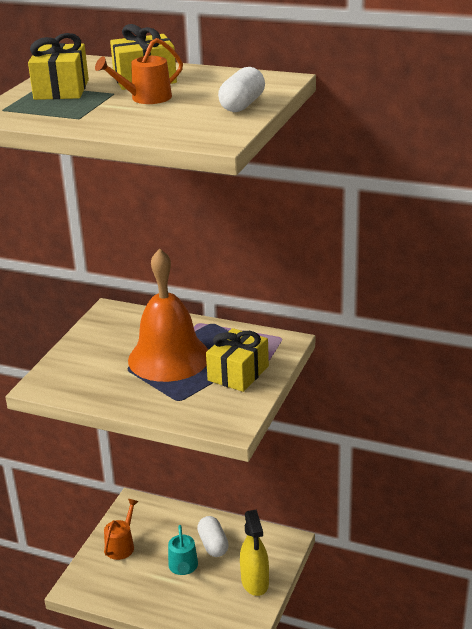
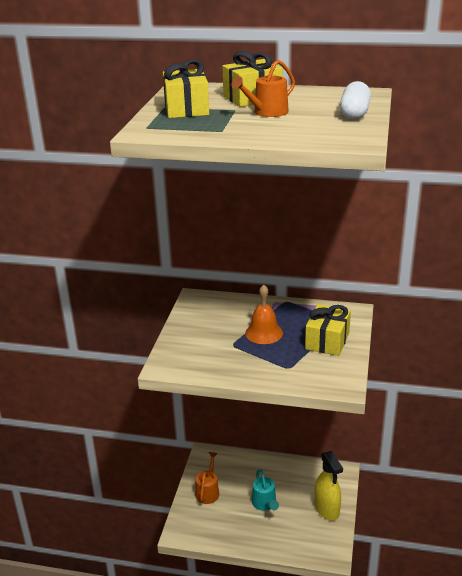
camera: 10 degrees left, 0 degrees up
(169, 358) = (264, 333): orange bell -> orange bell, size x0.55
(213, 545) = (283, 482): white capsule -> none

